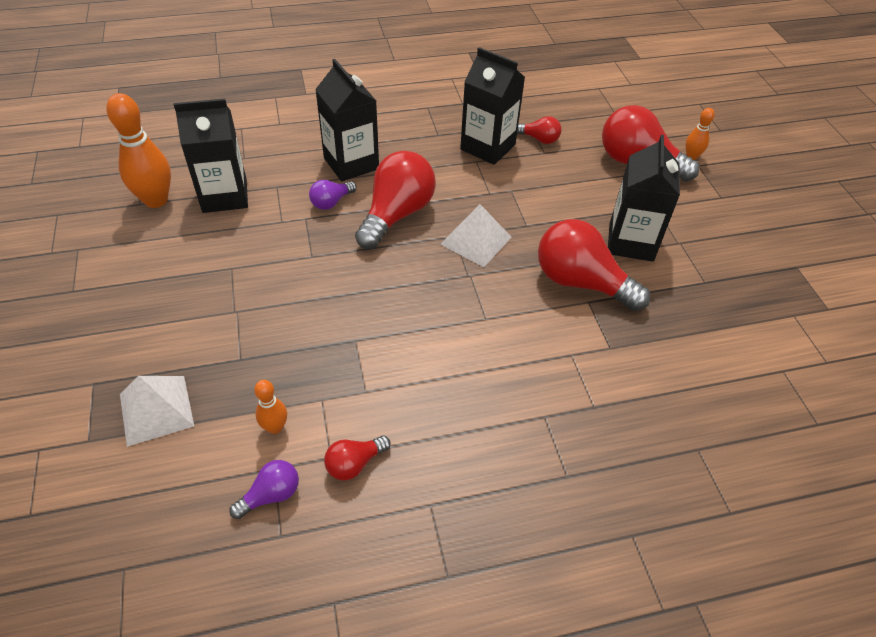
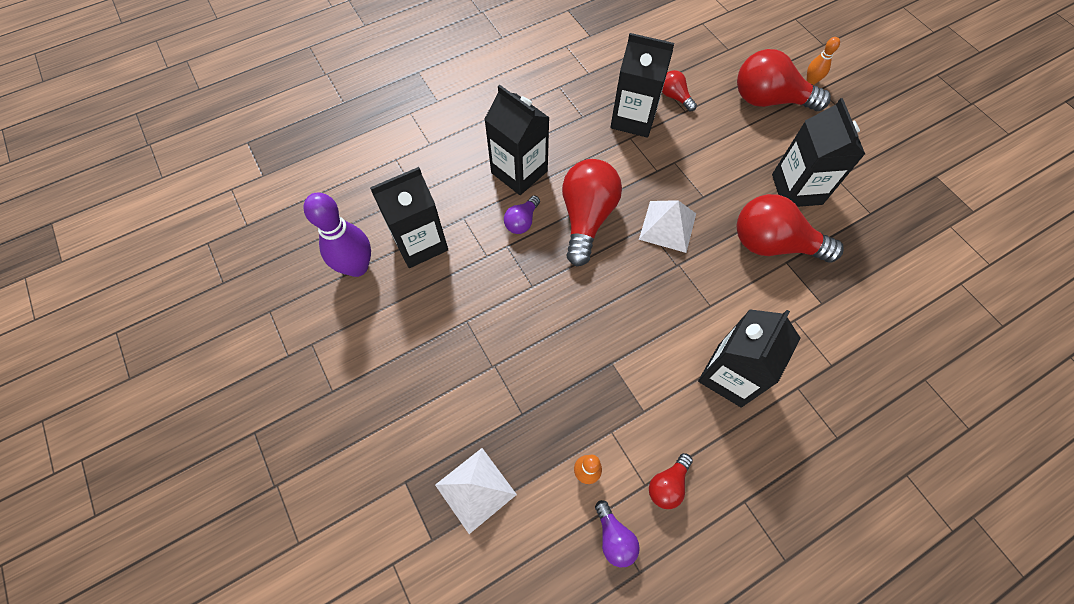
camera: 15 degrees left, 15 degrees up
(156, 200) = (357, 267): orange bowling pin -> purple bowling pin
(271, 495) = (614, 537): purple light bulb -> purple light bulb turned 120 degrees clockwise
(474, 384) = (729, 375): none -> black carton
(539, 139) = (674, 97): red light bulb -> red light bulb turned 135 degrees counterclockwise

